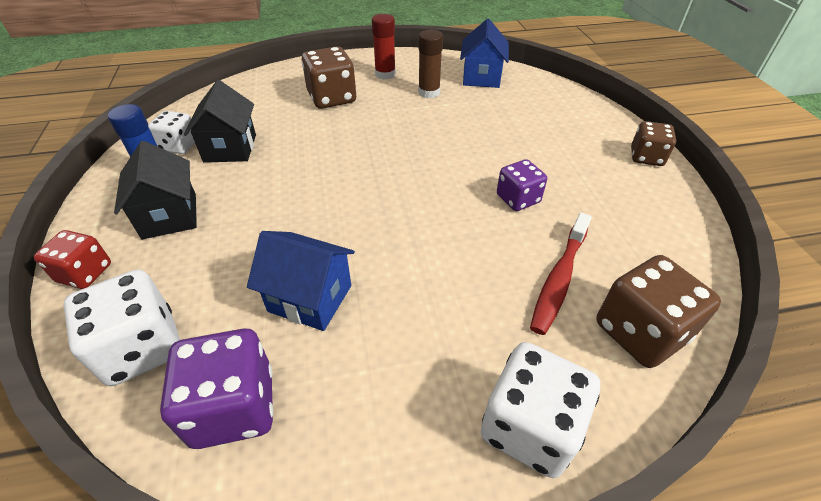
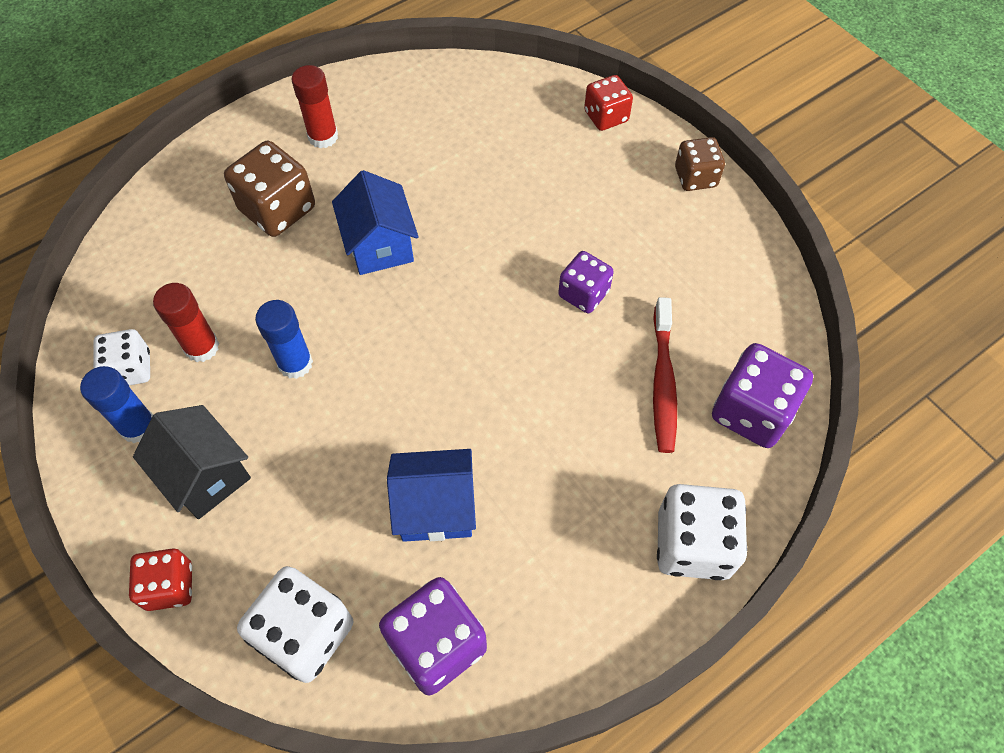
camera: 25 degrees left, 15 degrees up
(230, 148) = (202, 347): black house -> red glue stick
(280, 174) = (295, 363): none -> blue glue stick
(429, 92) = (400, 153): brown glue stick -> none
(481, 77) = (454, 99): blue house -> blue house (380, 245)
(587, 109) = (606, 116): none -> red dice
(640, 332) = (751, 412): brown dice -> purple dice

